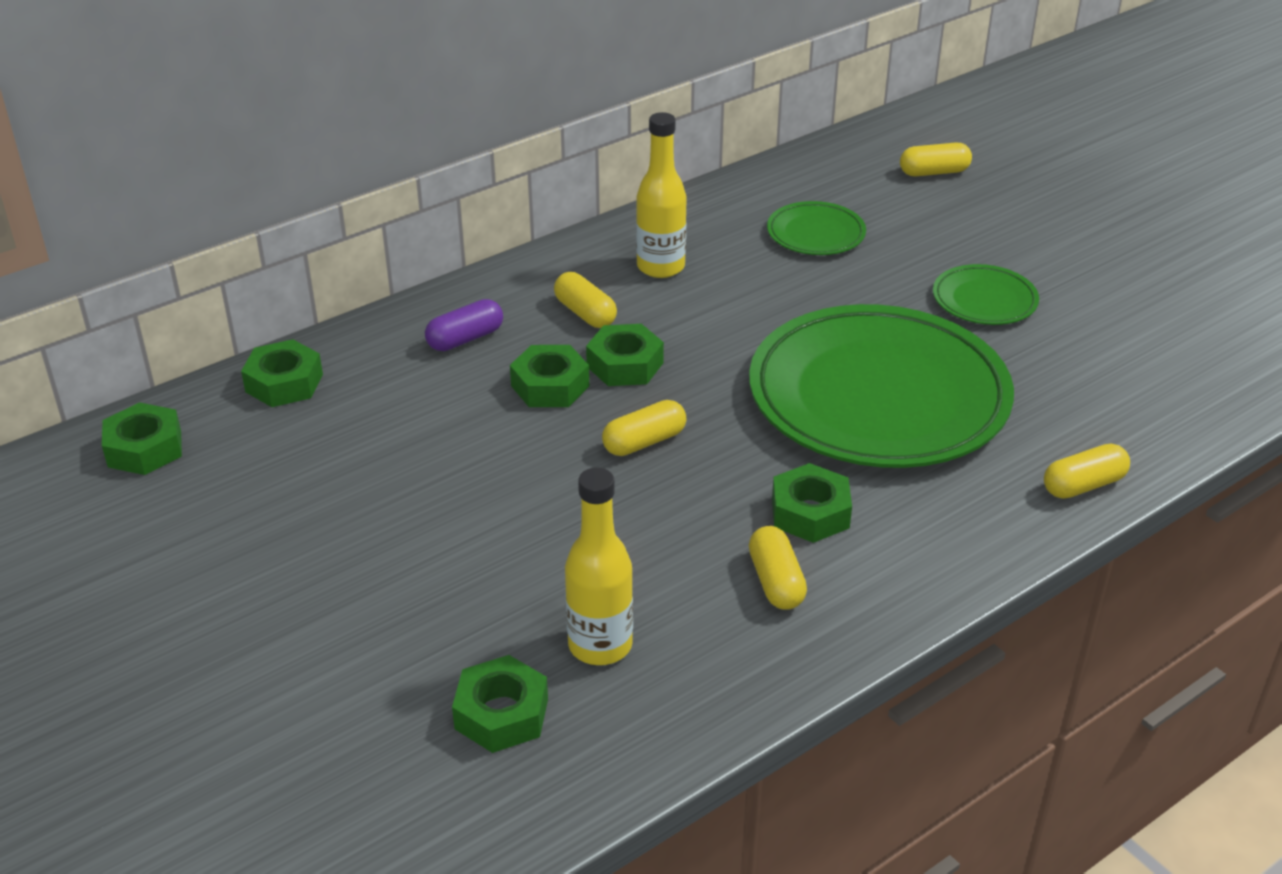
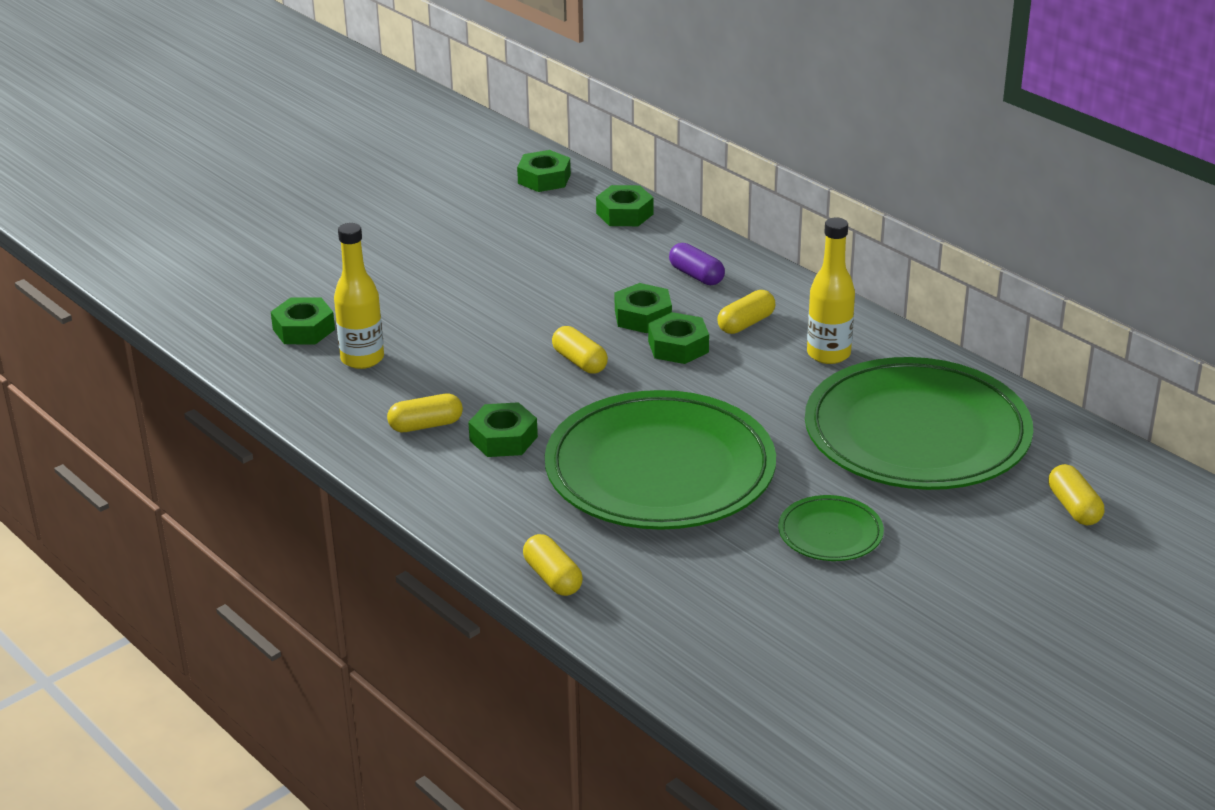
camera: 85 degrees right, 5 degrees down
(815, 234) = (917, 434): green plate -> green plate, size x2.30

